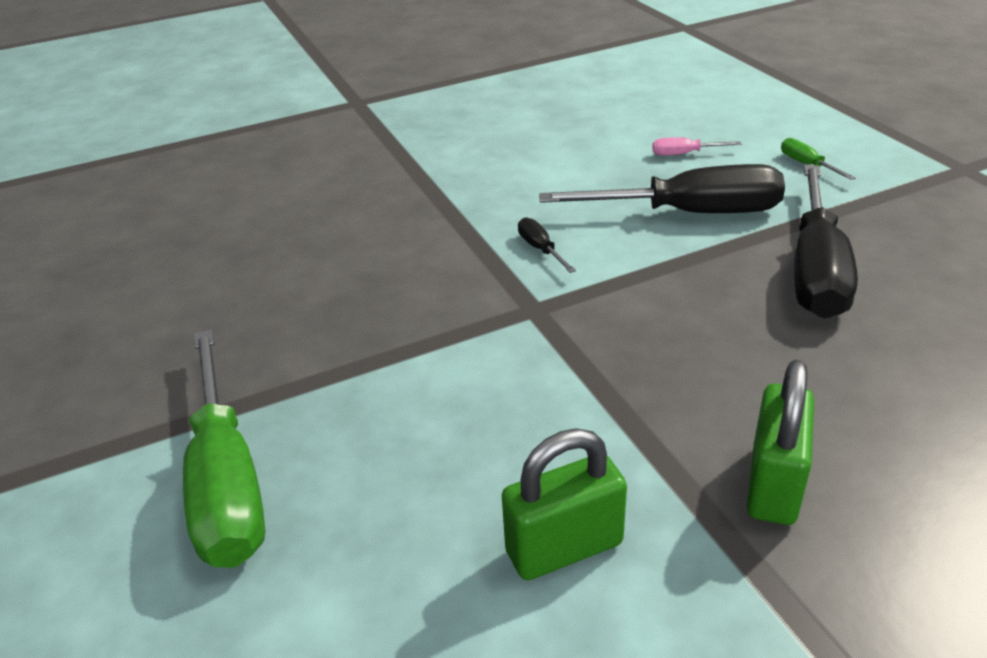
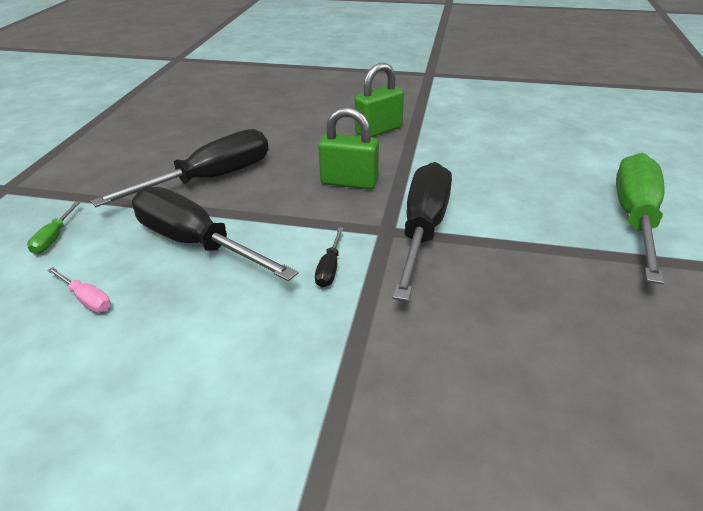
camera: 145 degrees left, 0 degrees up
(495, 327) = (423, 229): none -> black screwdriver
(564, 548) = (479, 144): green padlock -> green padlock (349, 182)

